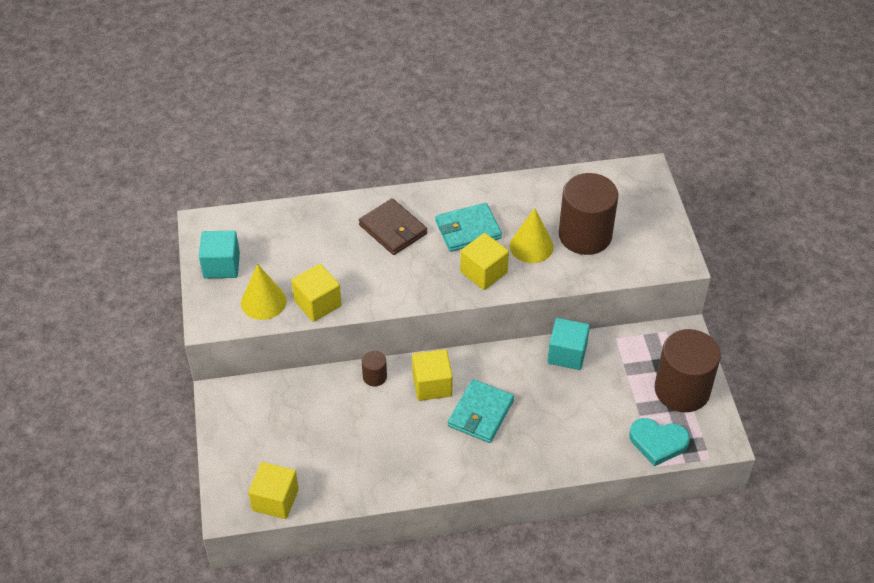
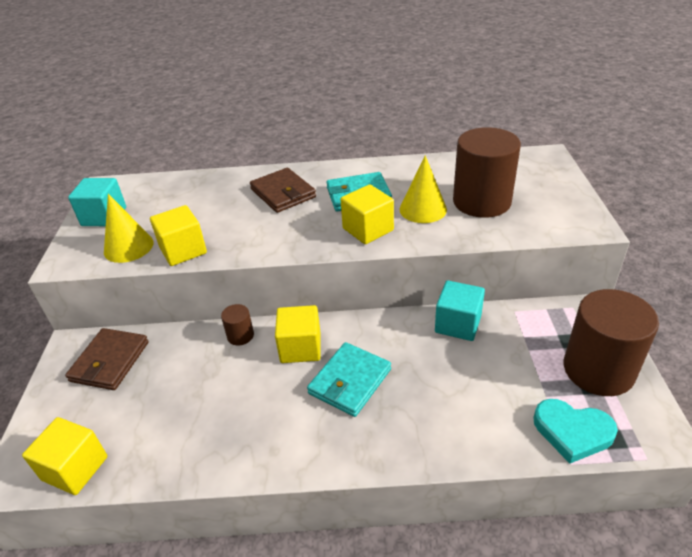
camera: 10 degrees right, 10 degrees down
(263, 409) = (110, 361): none -> brown wallet

